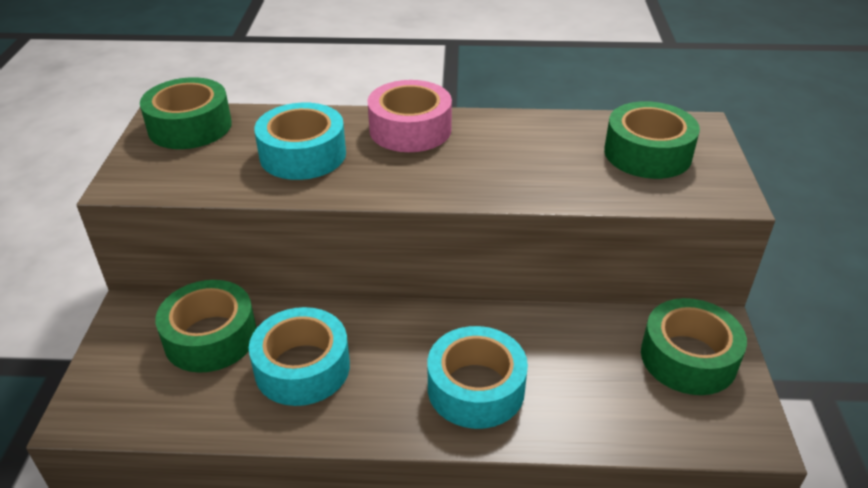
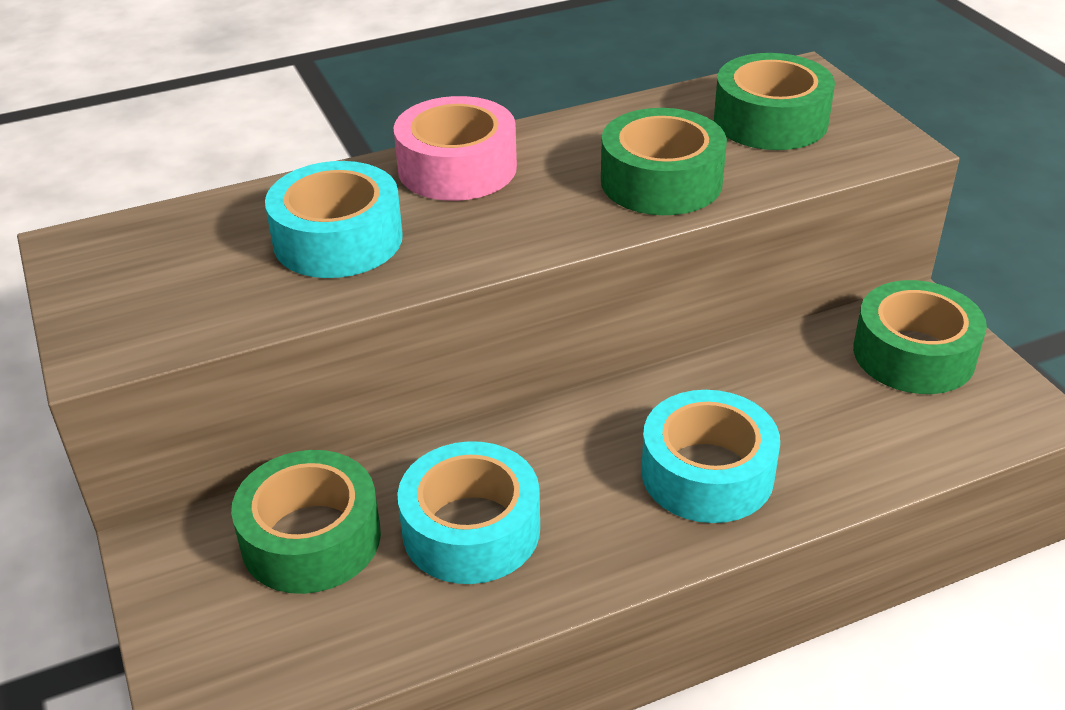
camera: 25 degrees left, 0 degrees up
(190, 126) = (131, 248): green tape -> green tape (661, 181)

